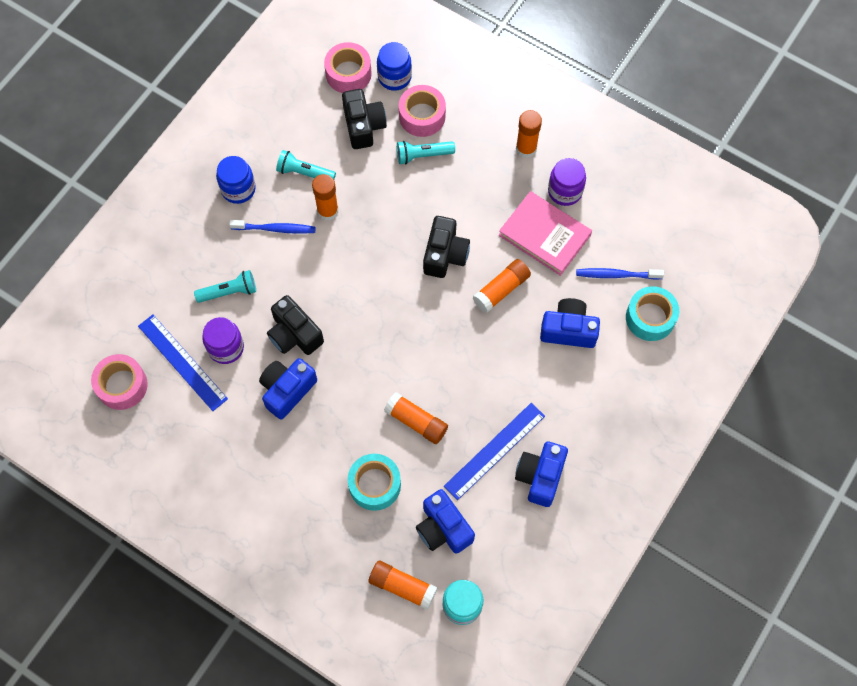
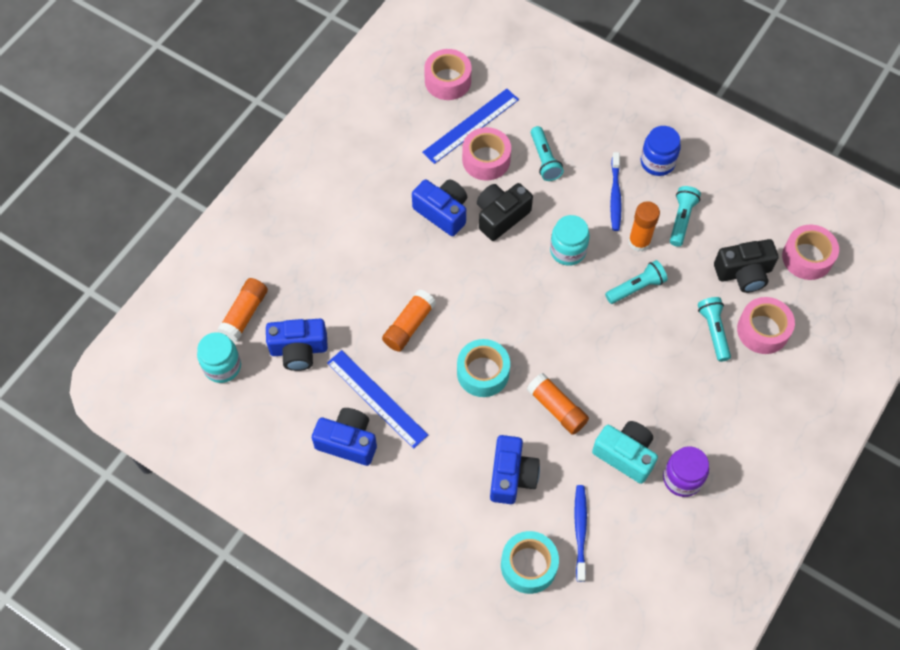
camera: 90 degrees right, 5 degrees down
(226, 348) = (486, 160): purple jar -> pink tape
(335, 274) = (568, 250): none -> turquoise jar
(374, 485) = (345, 289): turquoise tape -> turquoise tape (483, 372)
(377, 216) = (636, 287): none -> turquoise flashlight
(394, 77) = (809, 302): blue jar -> none
(443, 528) = (299, 350): blue camera -> blue camera turned 150 degrees counterclockwise
(445, 254) = (595, 353): black camera -> none
(526, 148) = (733, 438): orange glue stick -> none
(544, 235) = (625, 455): pink book -> turquoise camera

